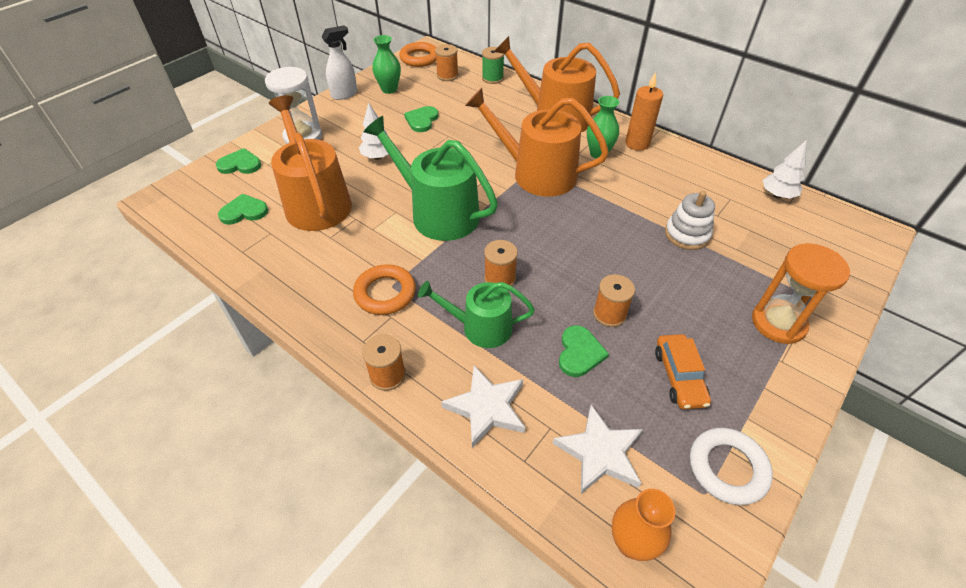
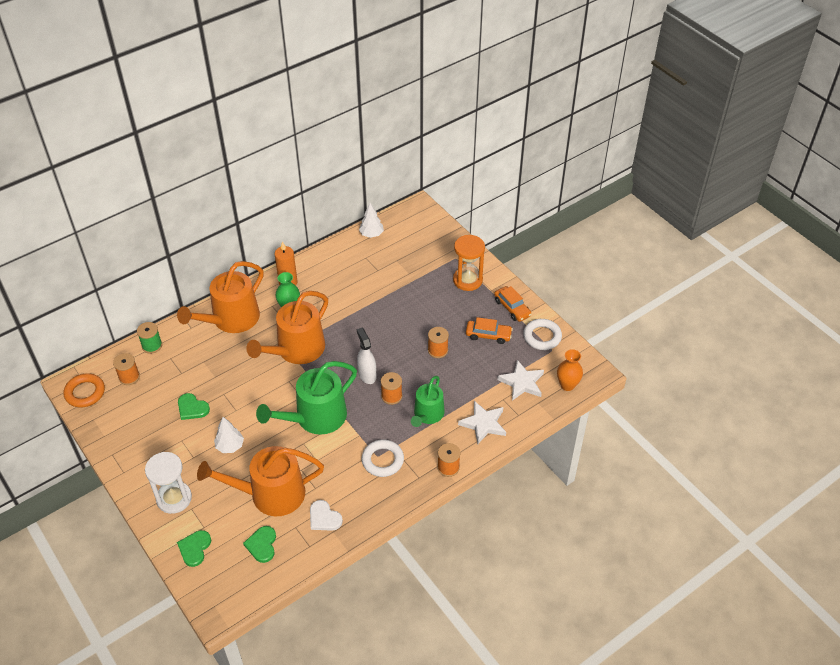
camera: 75 degrees left, 0 degrees up
(285, 255) = (324, 517): none -> white heart
(344, 94) = (119, 460): white spray bottle -> white spray bottle (367, 375)
(385, 293) = (382, 460): orange ring -> white ring
(389, 89) = (129, 424): green vase -> none
(579, 353) = (460, 372): green heart -> none
(687, 234) = (388, 291): white stacking toy -> none
(763, 402) = (512, 308): none -> orange car

